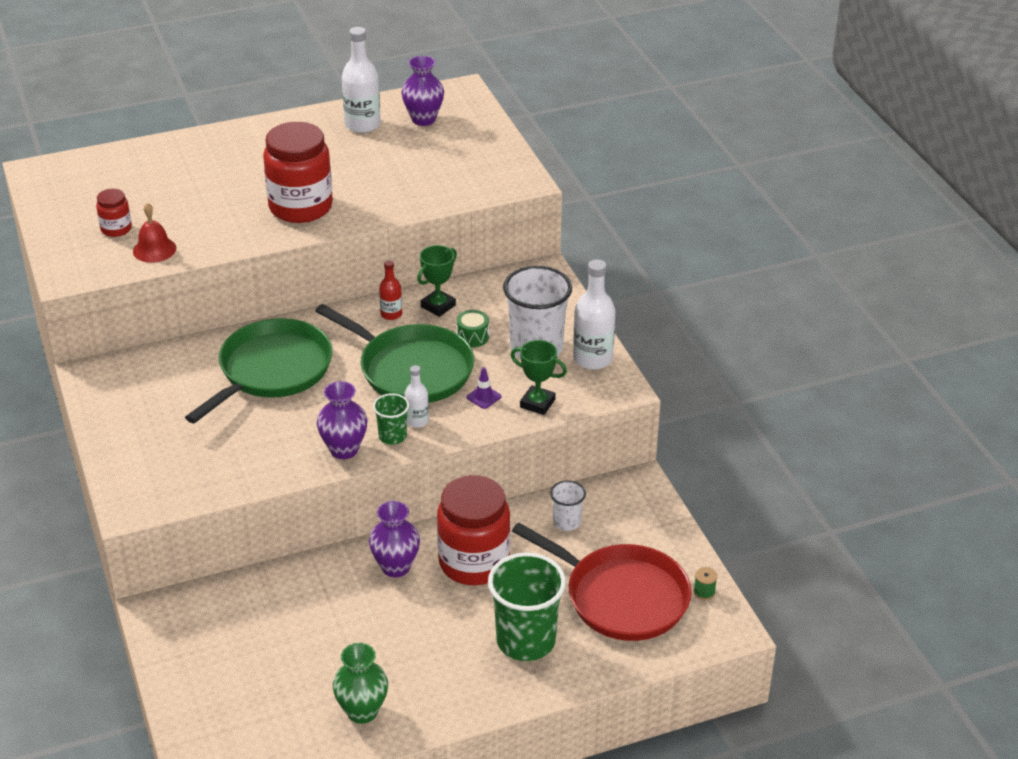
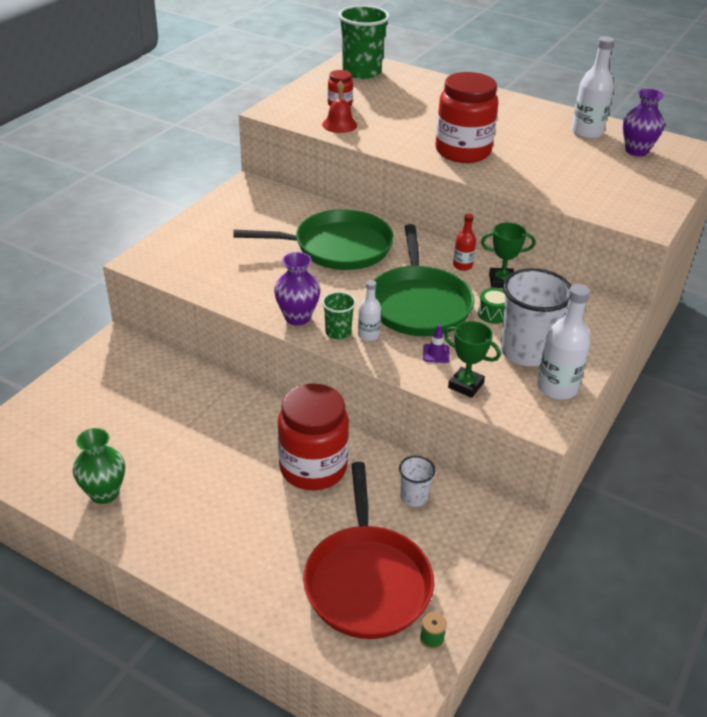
camera: 50 degrees right, 0 degrees up
(395, 567) = (265, 429): purple vase -> none
(526, 641) = (259, 547): green cup -> green cup (361, 72)
(537, 403) = (465, 385): green trophy -> green trophy turned 45 degrees counterclockwise

